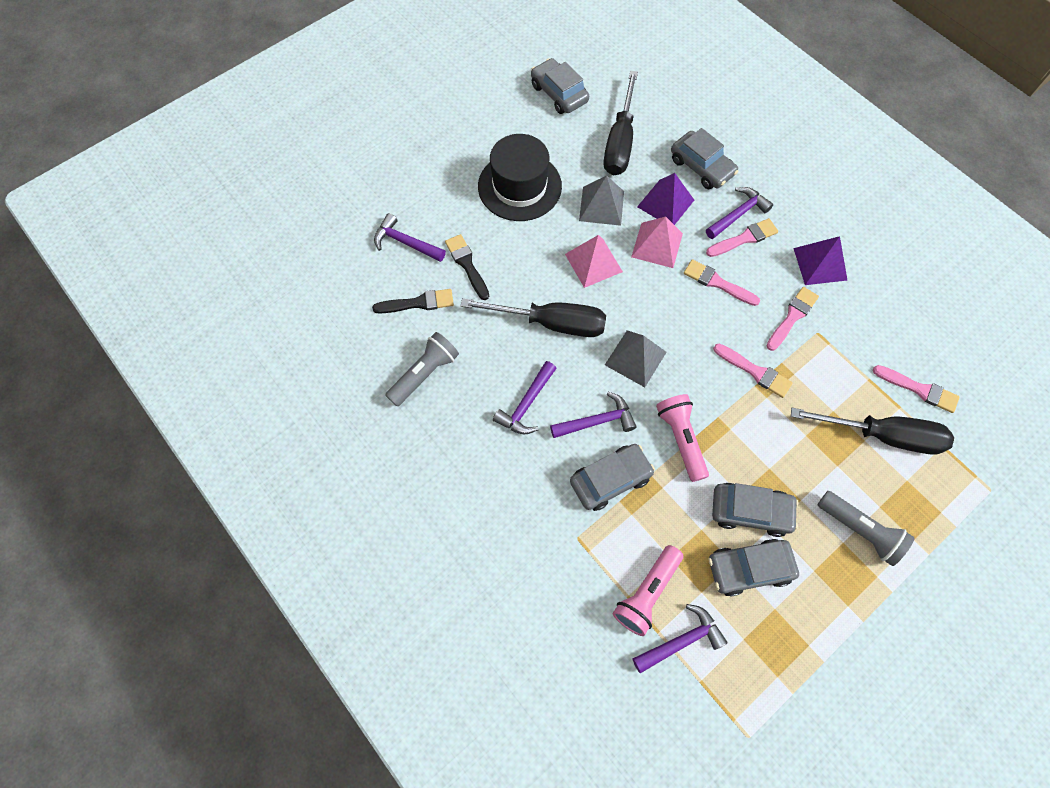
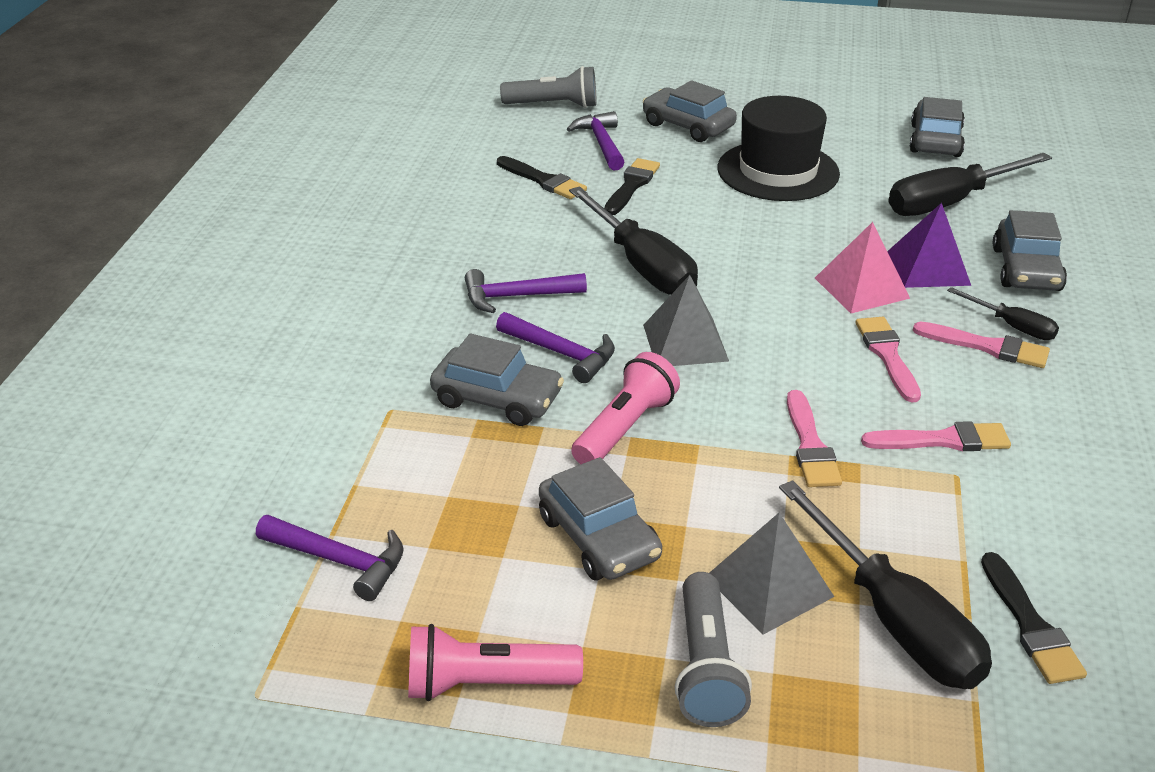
camera: 50 degrees right, 30 degrees down
(425, 374) = (466, 221): grey flashlight -> grey flashlight (554, 105)
(593, 263) = (763, 257): pink pyramid -> none
(601, 206) = (845, 228): grey pyramid -> grey pyramid (769, 586)
(646, 593) = (376, 499): pink flashlight -> pink flashlight (486, 683)
(738, 214) = (1012, 326): purple hammer -> black screwdriver
(749, 568) = (512, 576): grey car -> grey car (688, 126)
(820, 264) = (1064, 427): purple pyramid -> none
(919, 389) = (1030, 625): pink brush -> black brush

